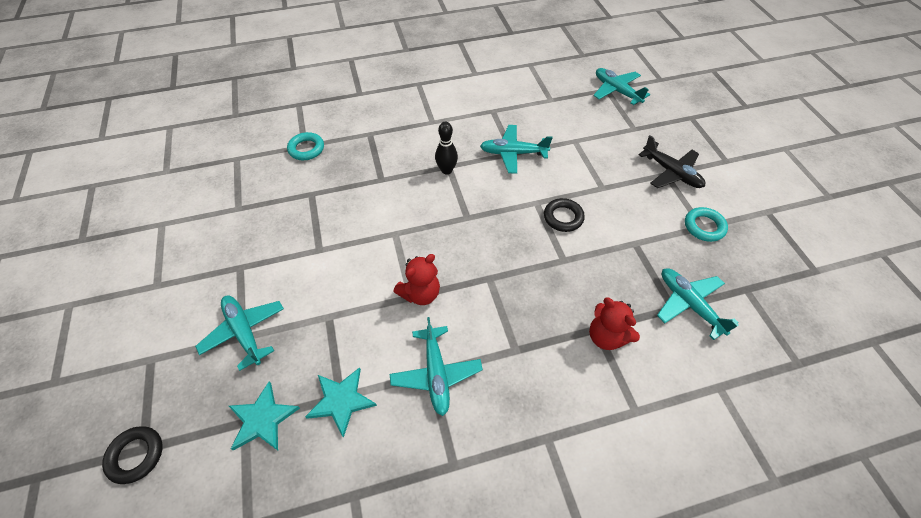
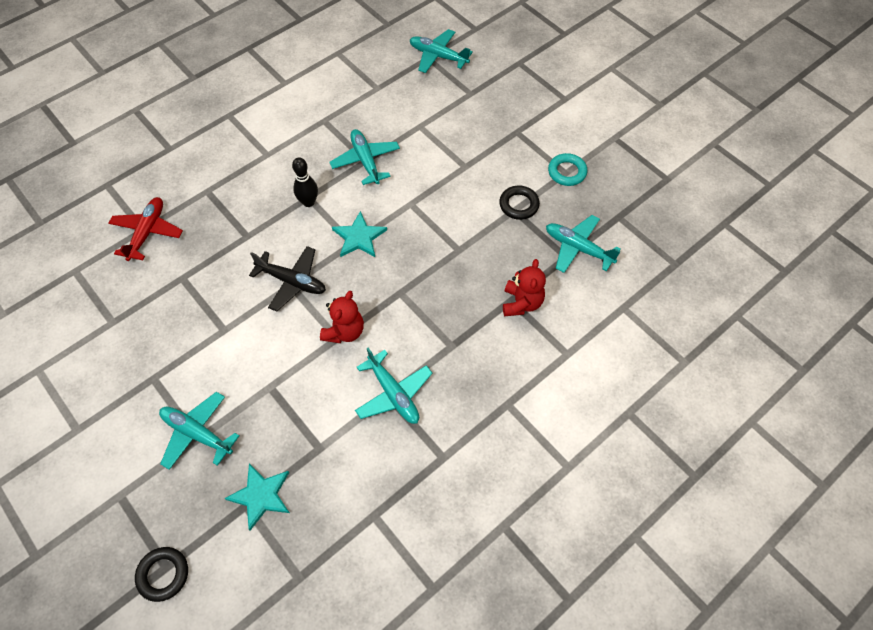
camera: 25 degrees left, 5 degrees up
(306, 149) = (147, 232): turquoise ring -> red plane
(341, 401) = (322, 451): turquoise star -> turquoise star (359, 237)
(513, 153) = (365, 161): turquoise plane -> turquoise plane turned 90 degrees clockwise
(563, 217) = (441, 209): black ring -> black ring (519, 205)
(606, 336) = (521, 303): red teddy bear -> red teddy bear turned 105 degrees counterclockwise
(671, 173) = (521, 128): black plane -> black plane (292, 282)

